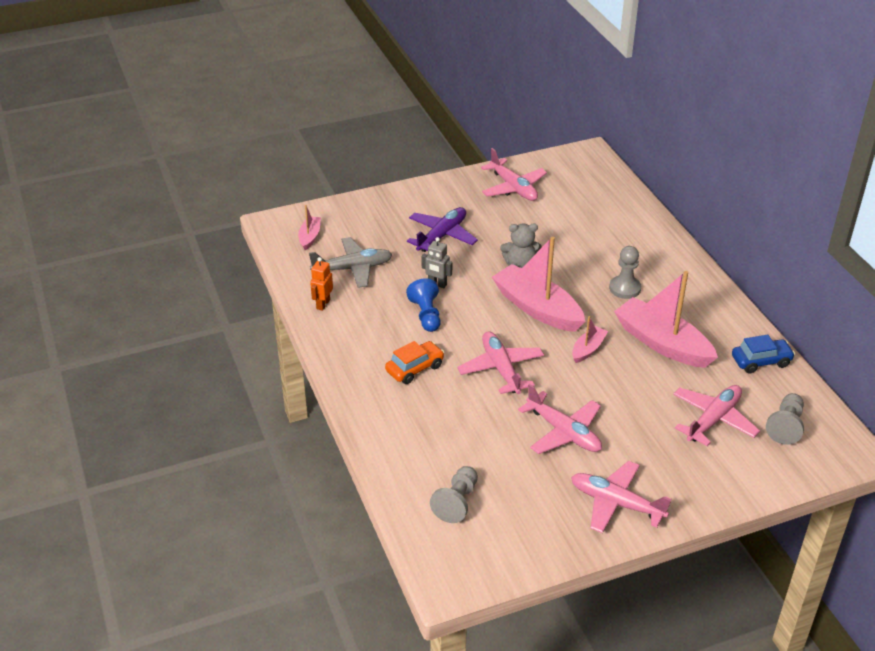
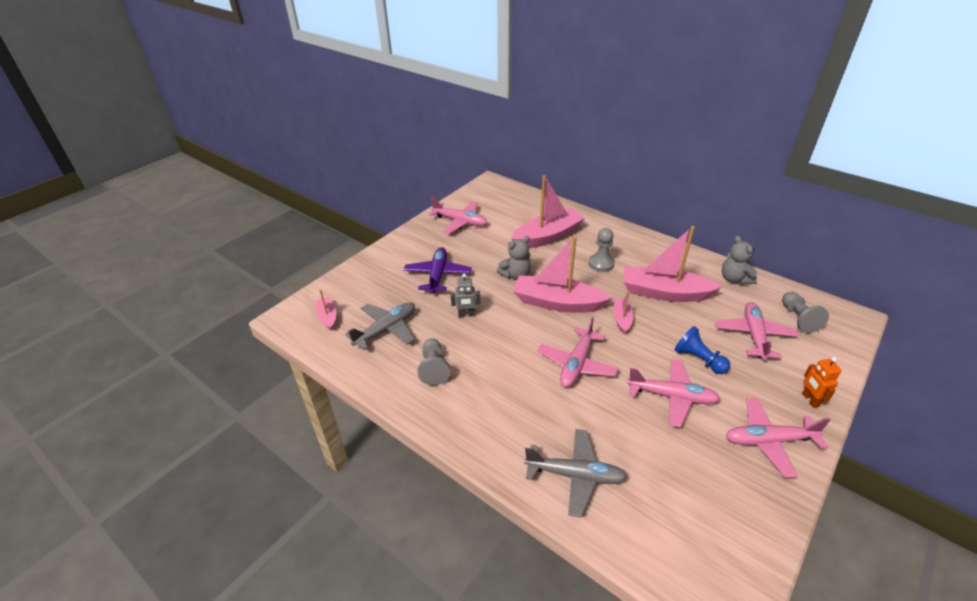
camera: 30 degrees left, 0 degrees up
(323, 304) = (384, 372): orange robot -> orange robot (810, 400)
(414, 448) = (575, 475): none -> grey plane
(415, 368) = (510, 396): orange car -> none
(426, 315) = (479, 344): blue pawn -> blue pawn (698, 359)
(457, 502) = (657, 512): grey pawn -> grey pawn (434, 368)
(501, 369) = (576, 364): pink plane -> pink plane turned 105 degrees counterclockwise
(594, 238) = (547, 237): none -> pink boat
(761, 361) = (734, 279): blue car -> grey teddy bear

